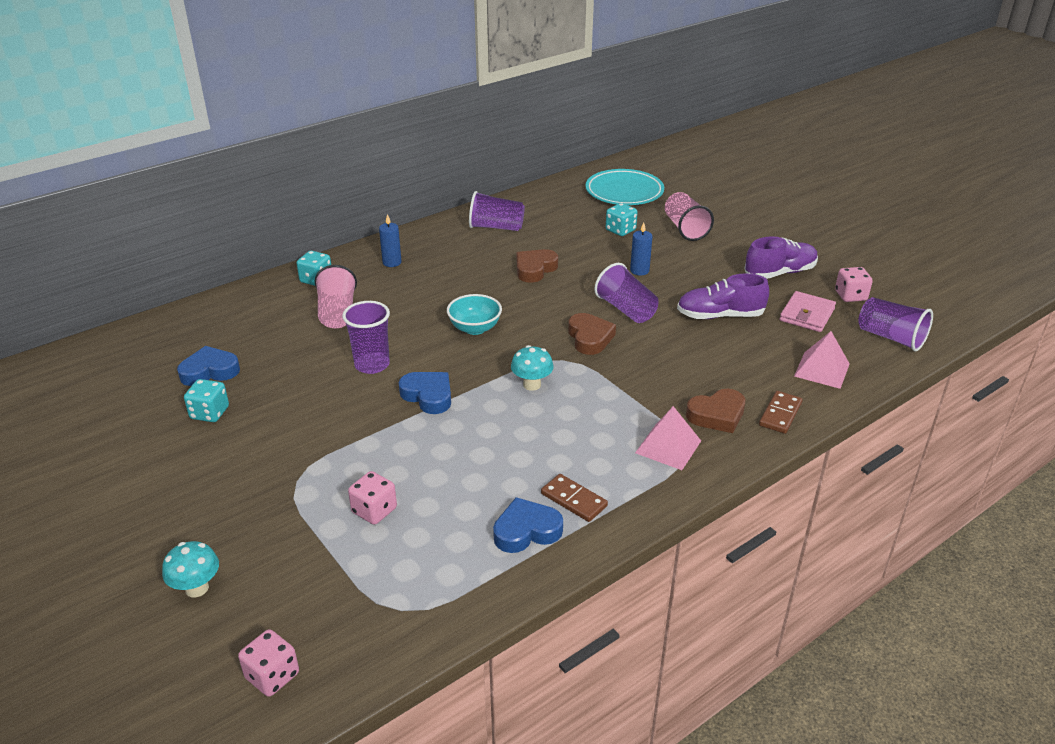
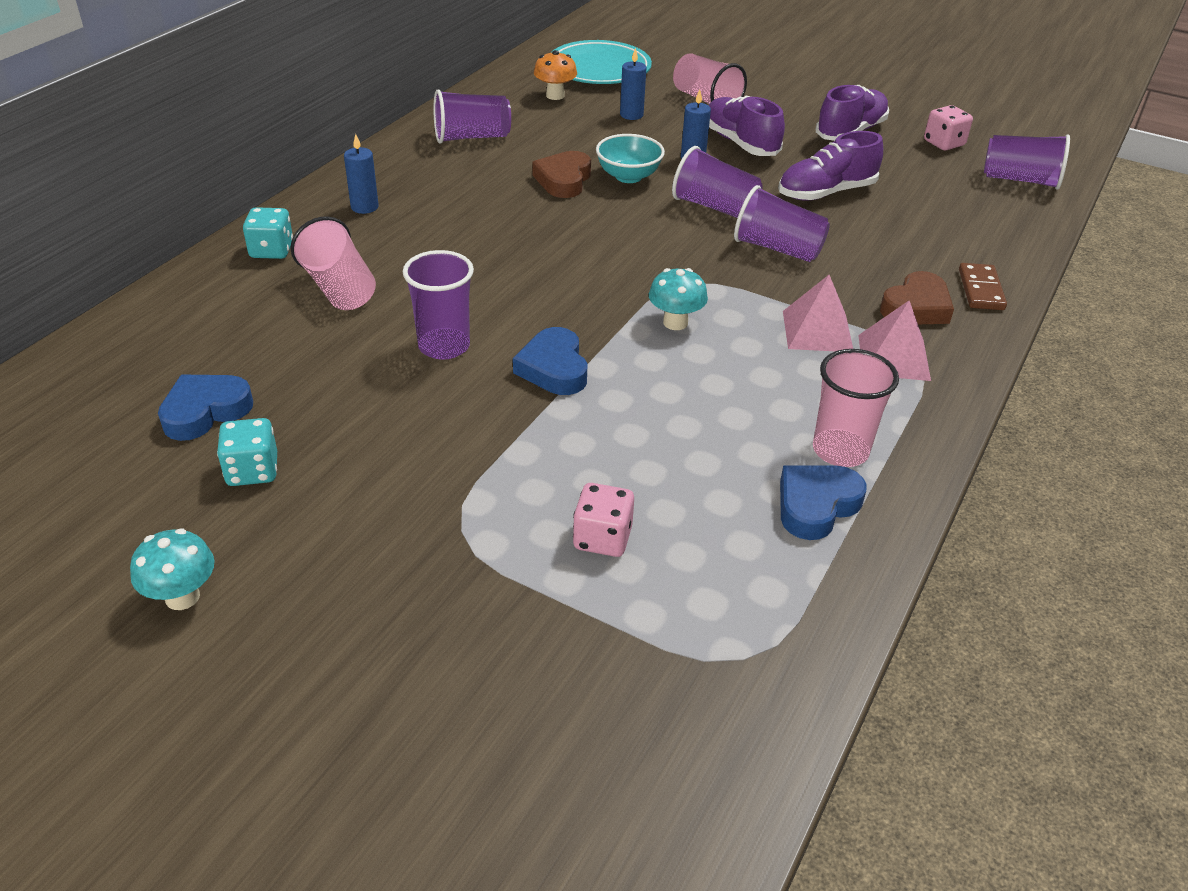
camera: 25 degrees left, 5 degrees up
(197, 588) = (432, 728): turquoise mushroom -> turquoise mushroom (182, 597)
(272, 676) = (644, 813): pink dice -> none
(428, 396) = (554, 368): blue heart -> blue heart turned 120 degrees counterclockwise
(475, 328) = (546, 269): turquoise bowl -> turquoise bowl (628, 176)
(574, 500) = (840, 450): brown domino -> pink cup
(577, 207) = (555, 96): none -> orange mushroom
(590, 338) = (699, 250): brown heart -> none
(620, 230) = (631, 115): turquoise dice -> blue candle
(647, 349) = (777, 248): none -> purple cup
(685, 266) = (740, 143): none -> purple shoe
(807, 315) = (916, 173): pink wallet -> none
(822, 370) = (982, 230): pink pyramid -> pink pyramid (817, 331)

